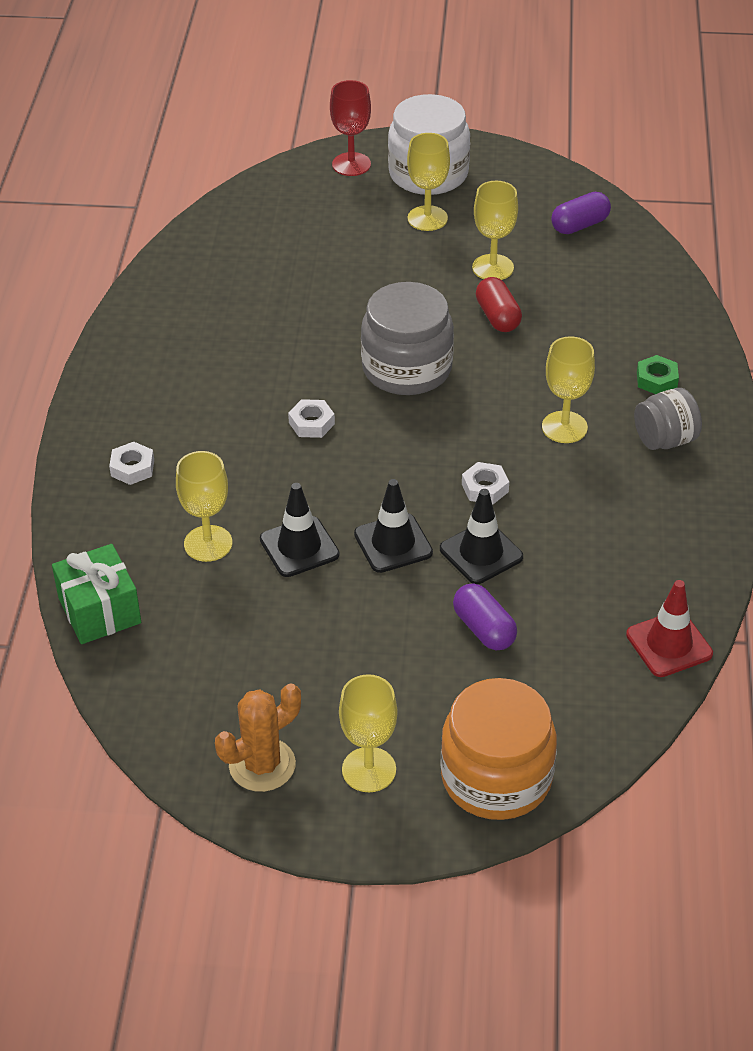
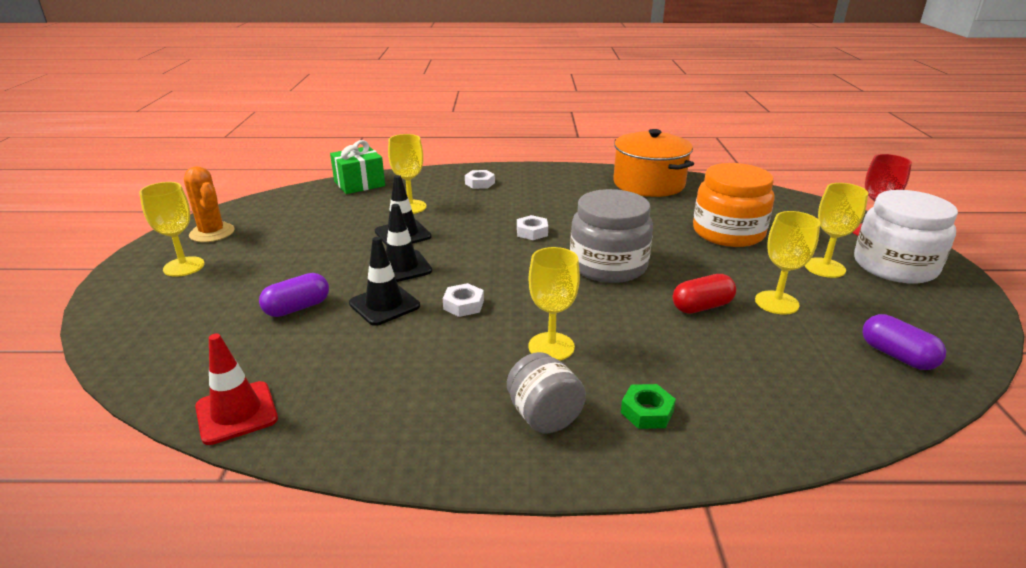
camera: 85 degrees right, 15 degrees down
(176, 299) = (648, 183): none -> orange pot
(496, 777) = (140, 316): orange jar -> orange jar (728, 233)

